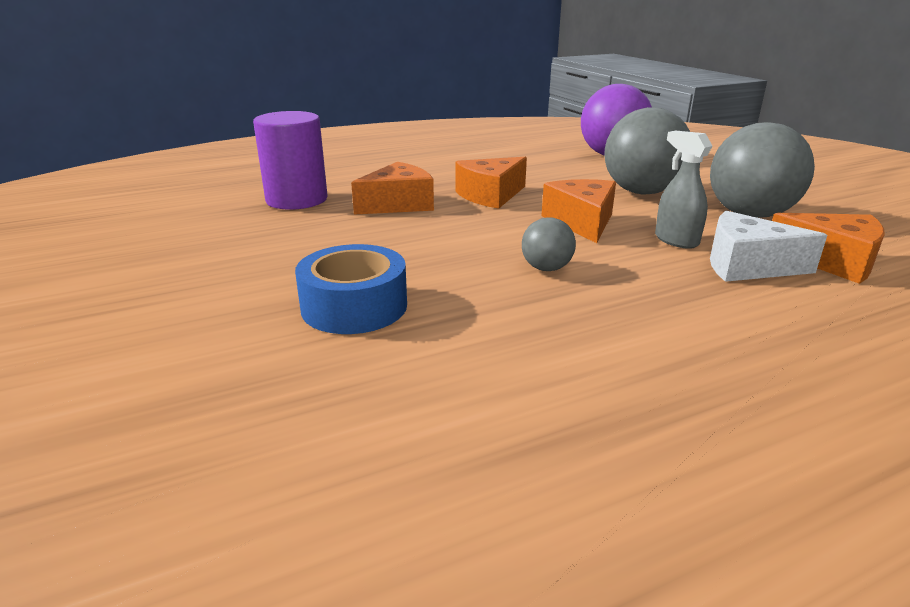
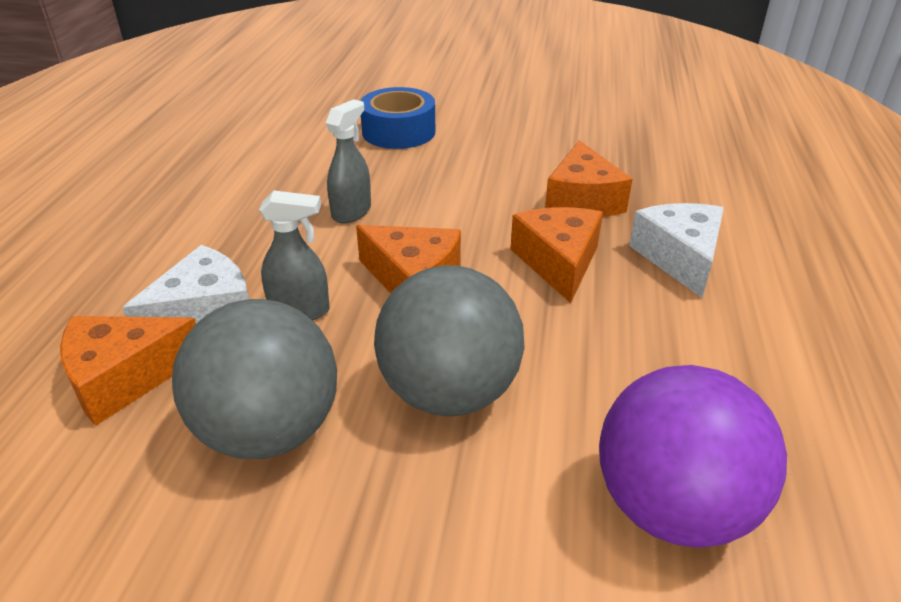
camera: 125 degrees right, 10 degrees up
(296, 199) = (646, 157): purple cylinder -> none
(436, 174) = (680, 258): none -> white cheese
(546, 268) = (352, 212): grey ball -> grey spray bottle

